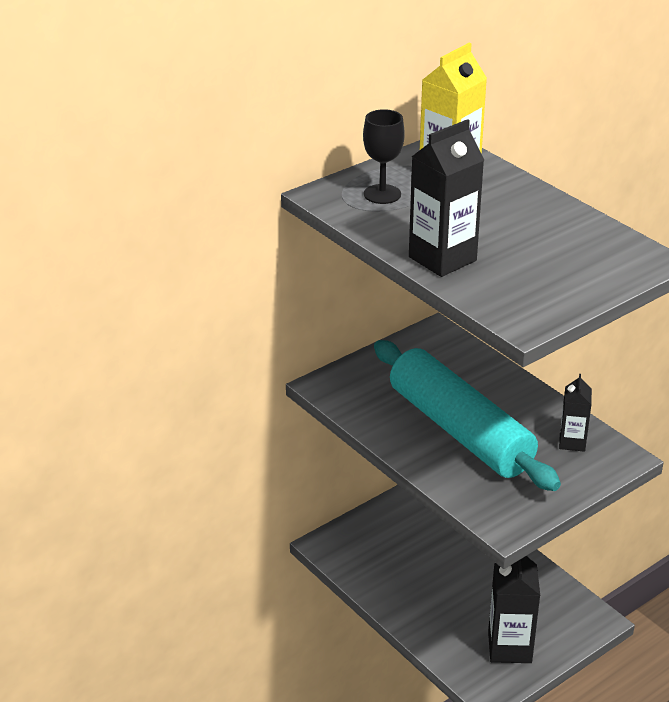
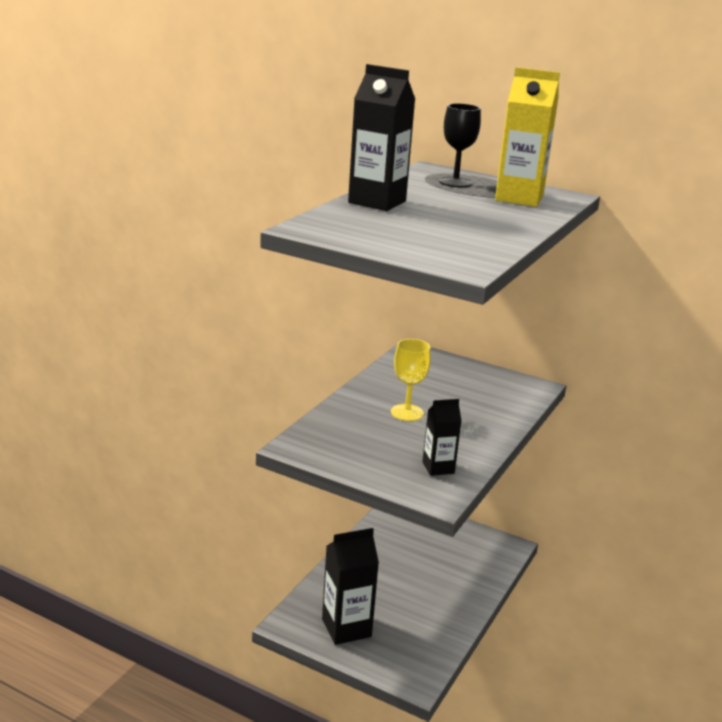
camera: 65 degrees right, 10 degrees down
(460, 430) = (407, 413): turquoise rolling pin -> yellow goblet

